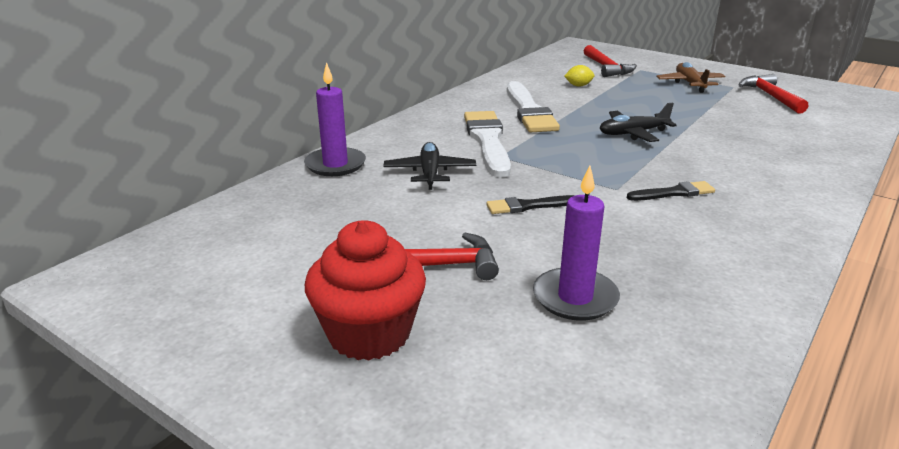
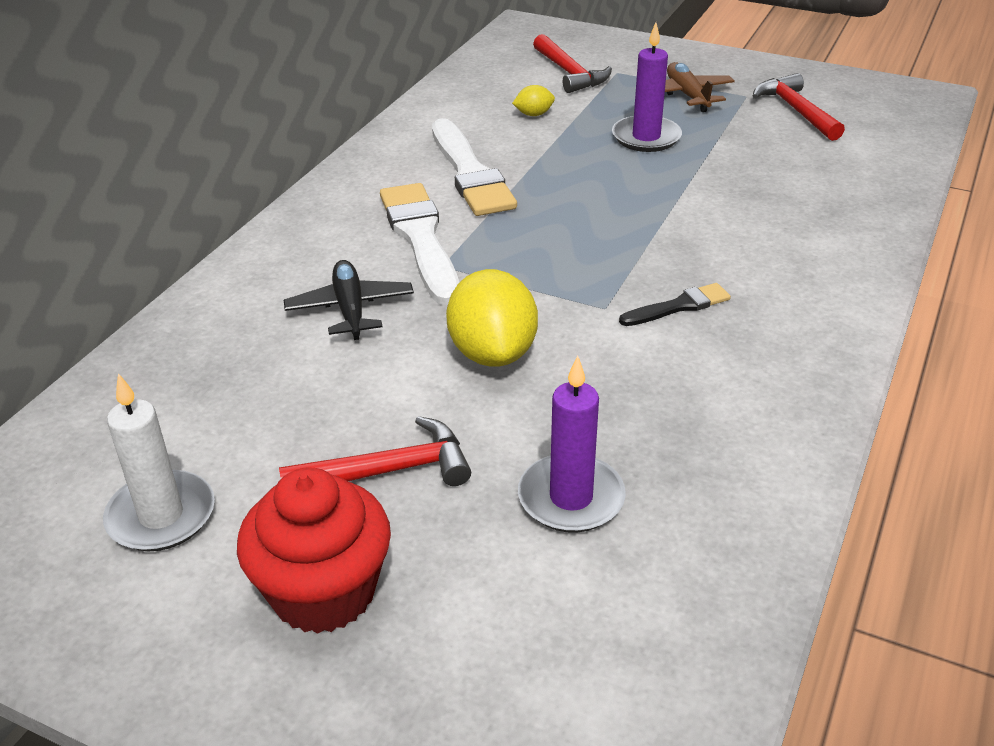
camera: 10 degrees left, 10 degrees up
(264, 273) = (161, 516): none -> white candle
(335, 165) = (213, 309): purple candle -> purple candle (646, 137)
(528, 206) = (492, 353): black brush -> yellow lemon
(633, 133) = (617, 202): black plane -> none

